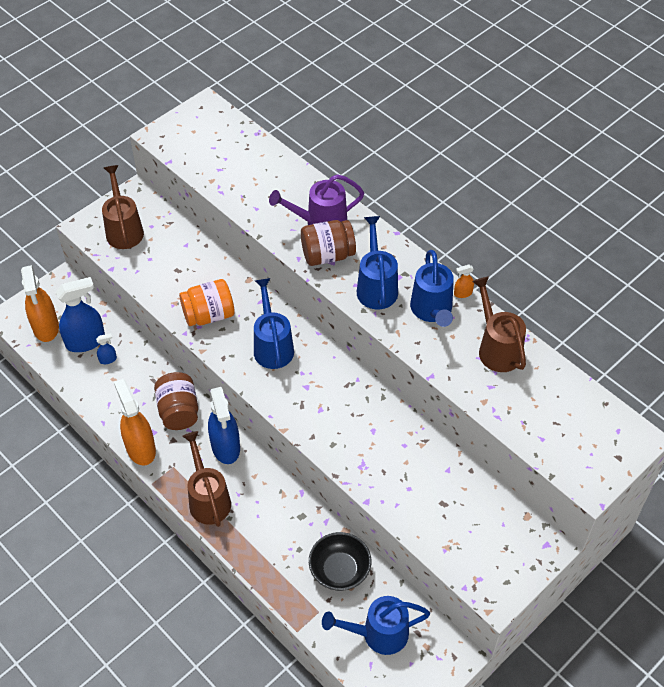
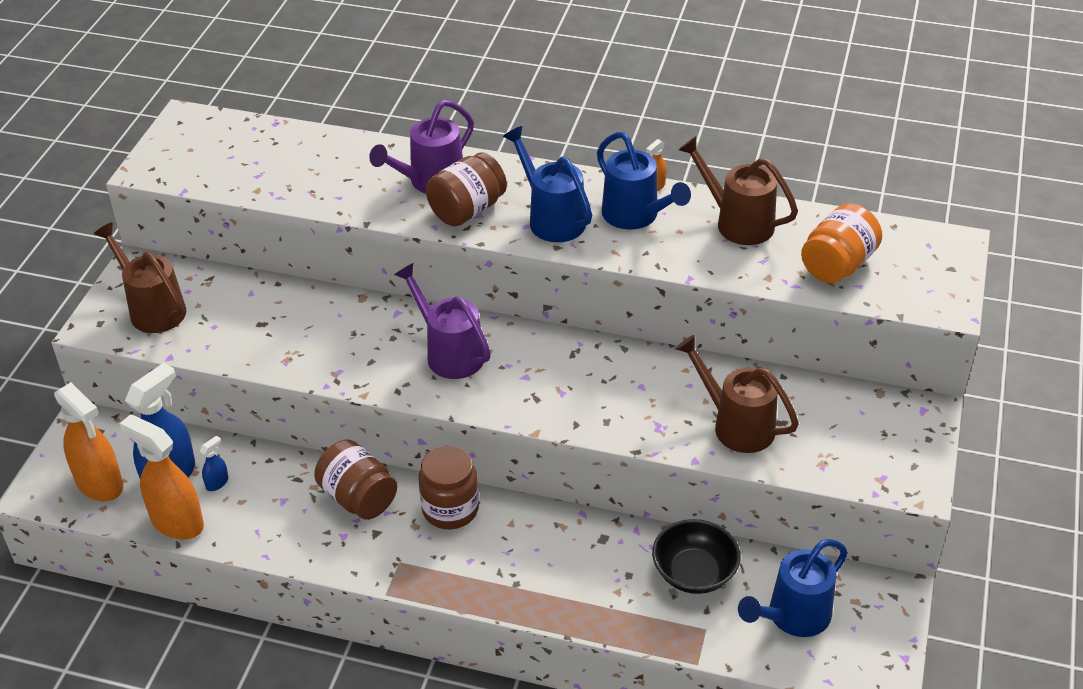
camera: 30 degrees left, 10 degrees down
(140, 448) = (340, 561): orange spray bottle -> orange spray bottle (177, 522)
(208, 498) = (472, 575): brown watering can -> brown watering can (736, 425)
(209, 315) = (342, 354): orange jar -> orange jar (837, 265)
(225, 447) = (450, 509): blue spray bottle -> brown jar
(272, 346) = (449, 352): blue watering can -> purple watering can

